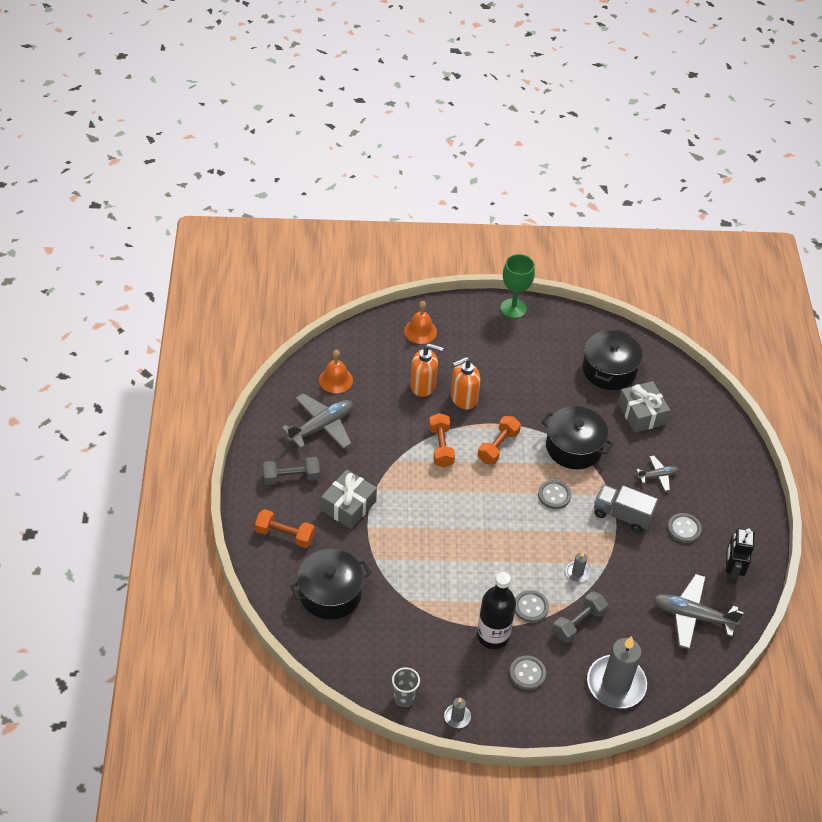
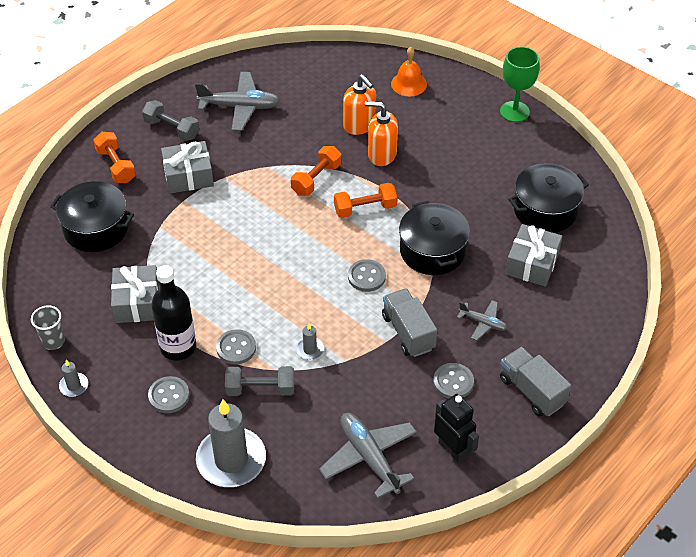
camera: 45 degrees right, 0 degrees up
(335, 380) = (293, 80): orange bell -> none
(427, 625) = (137, 302): none -> grey gift
(730, 573) = (452, 449): black robot -> black robot turned 90 degrees clockwise
(732, 501) = (531, 391): none -> grey truck

